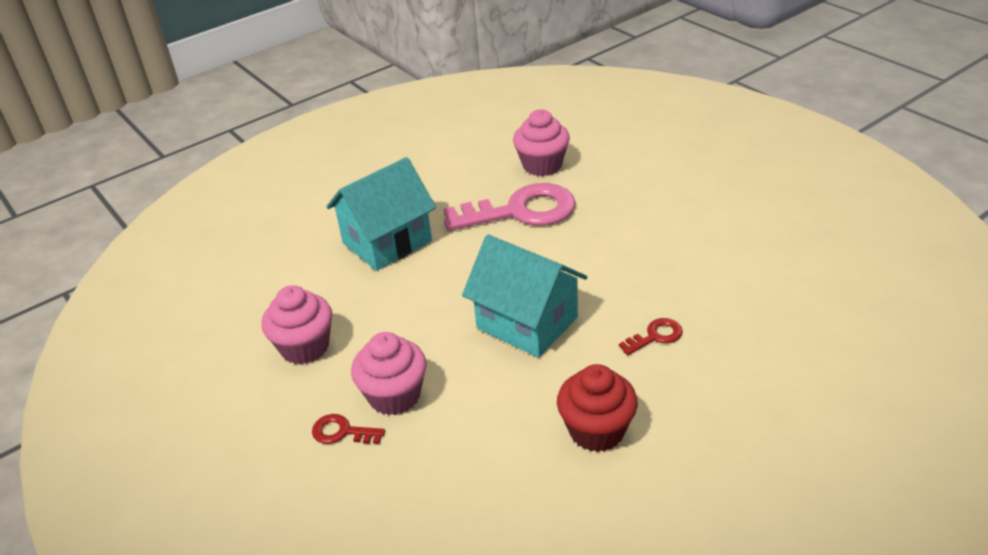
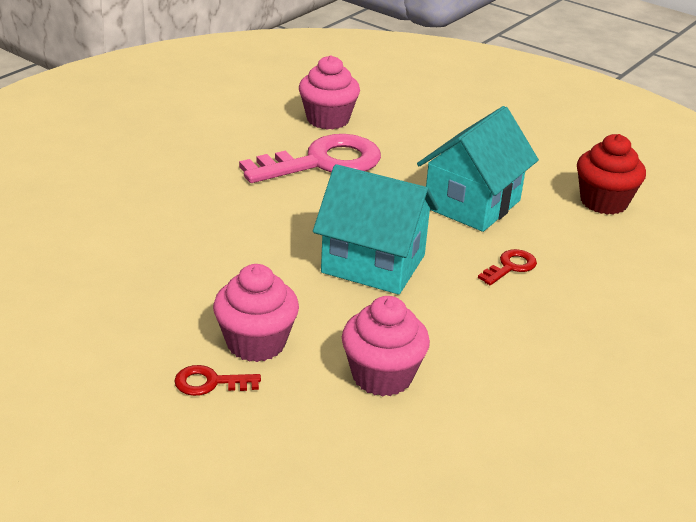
camera: 20 degrees left, 5 degrees down
(305, 347) = (130, 305): pink cupcake -> pink cupcake (382, 376)
(387, 242) = (184, 197): turquoise house -> turquoise house (472, 204)
(596, 430) = (487, 355): red cupcake -> red cupcake (604, 202)

